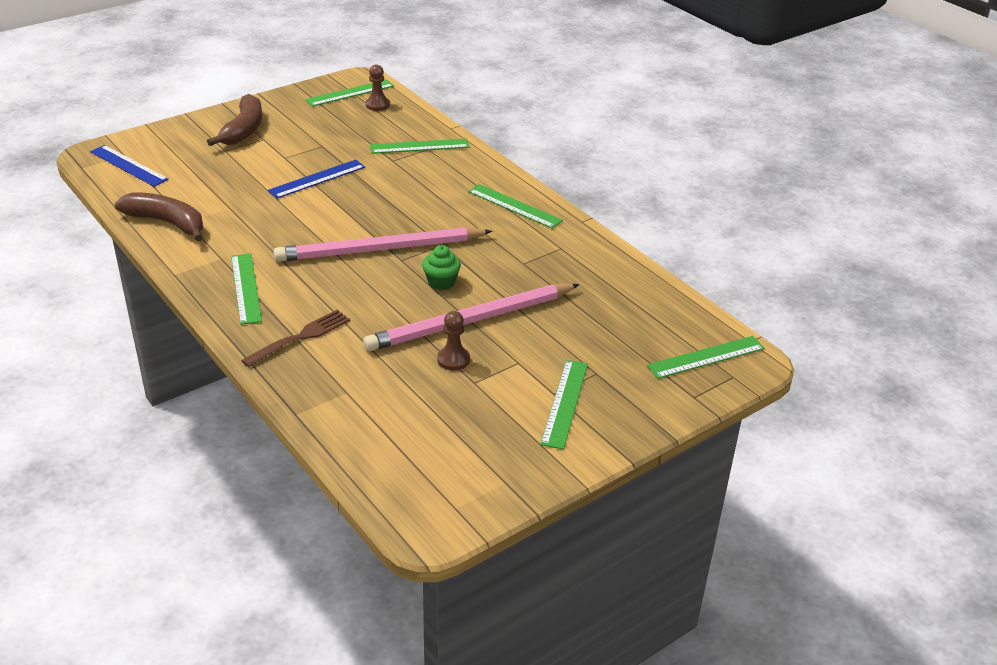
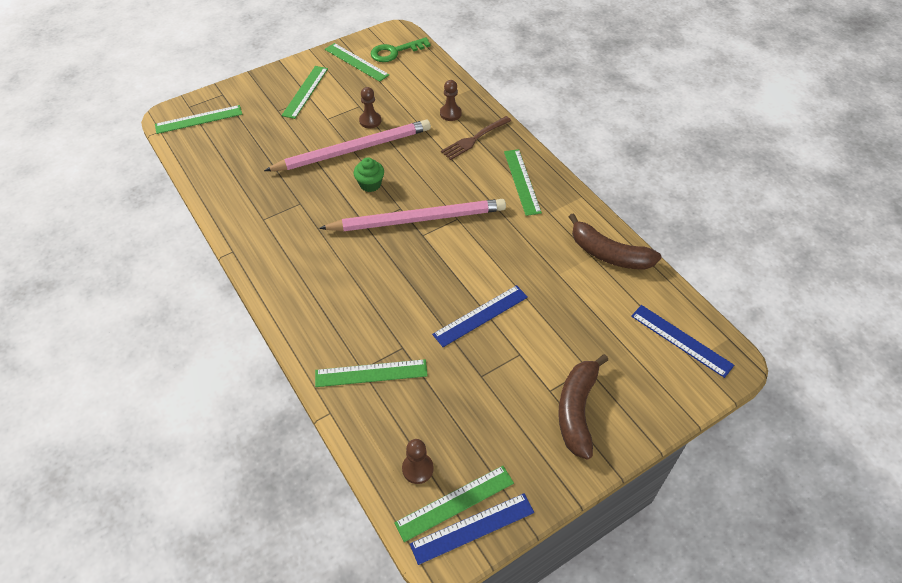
camera: 175 degrees left, 15 degrees up
(332, 372) = (450, 113): none -> brown pawn
(338, 84) = (472, 528): none -> blue ruler
(427, 483) = (395, 52): none -> green key
(514, 206) = (289, 272): green ruler -> green ruler (356, 62)

